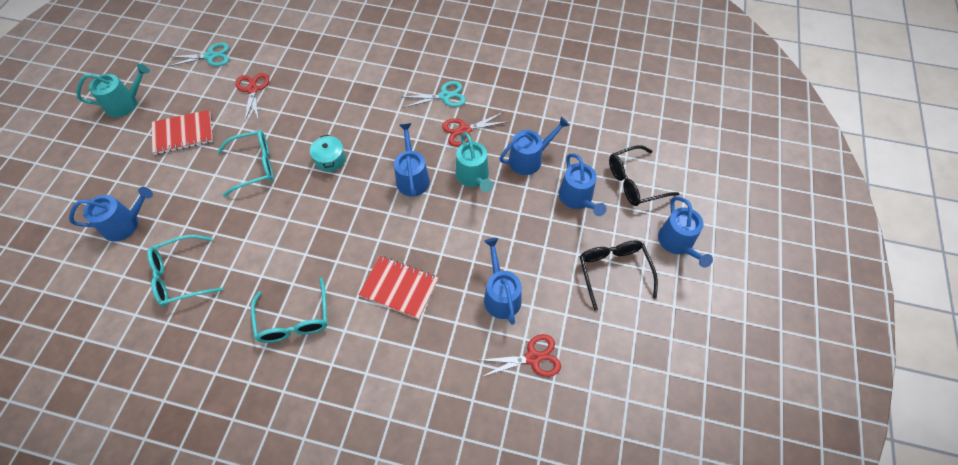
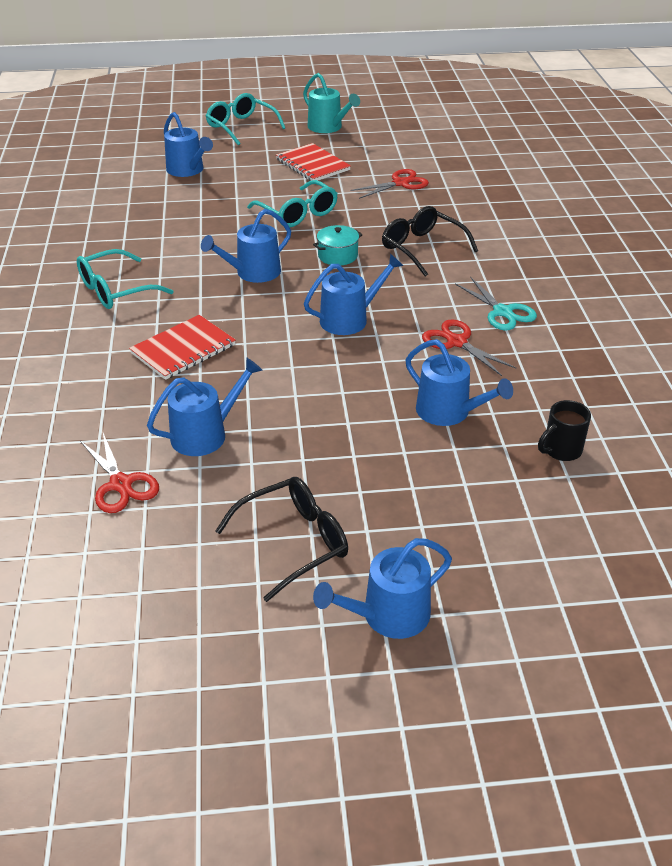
camera: 70 degrees right, 20 degrees down
(181, 276) = (142, 214): turquoise glasses -> turquoise glasses (241, 127)
(210, 56) = (425, 148): turquoise scissors -> none
(399, 288) = (183, 349): red notebook -> red notebook turned 45 degrees clockwise
(473, 177) = (383, 368): turquoise watering can -> none
(577, 198) = (408, 476): blue watering can -> blue watering can (253, 272)
(580, 122) = (561, 450): none -> black mug
(634, 182) = (482, 537): black glasses -> black glasses (422, 248)

